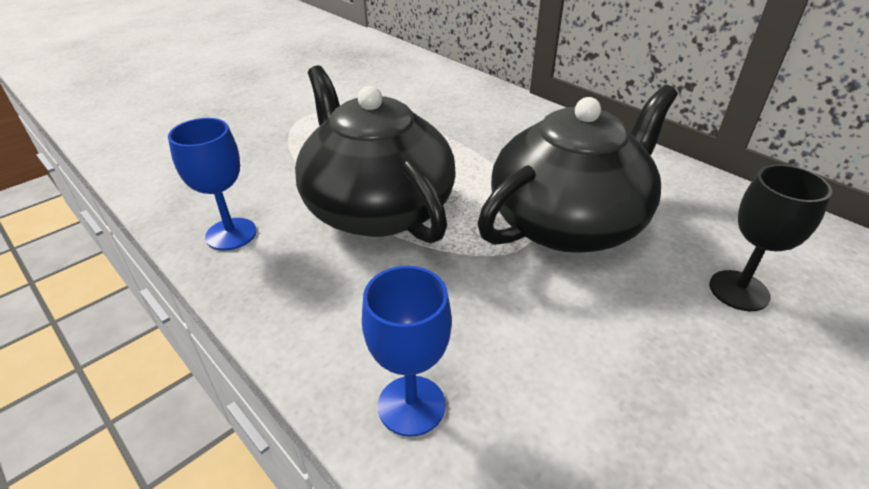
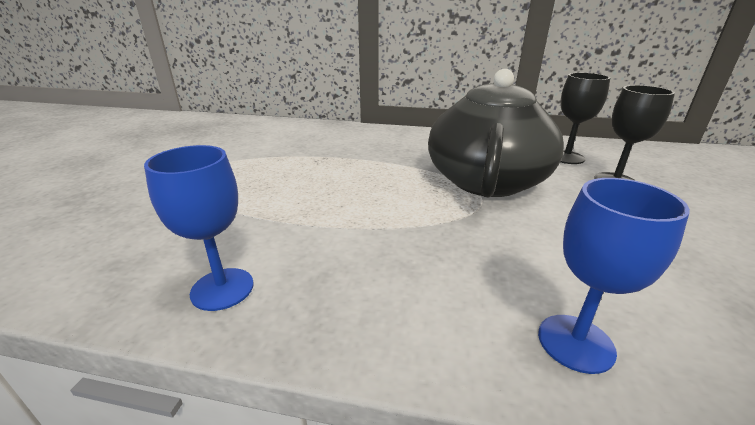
camera: 35 degrees left, 10 degrees down
(377, 208) = (346, 216): black teapot -> none
(727, 231) = (566, 157): none -> black goblet

